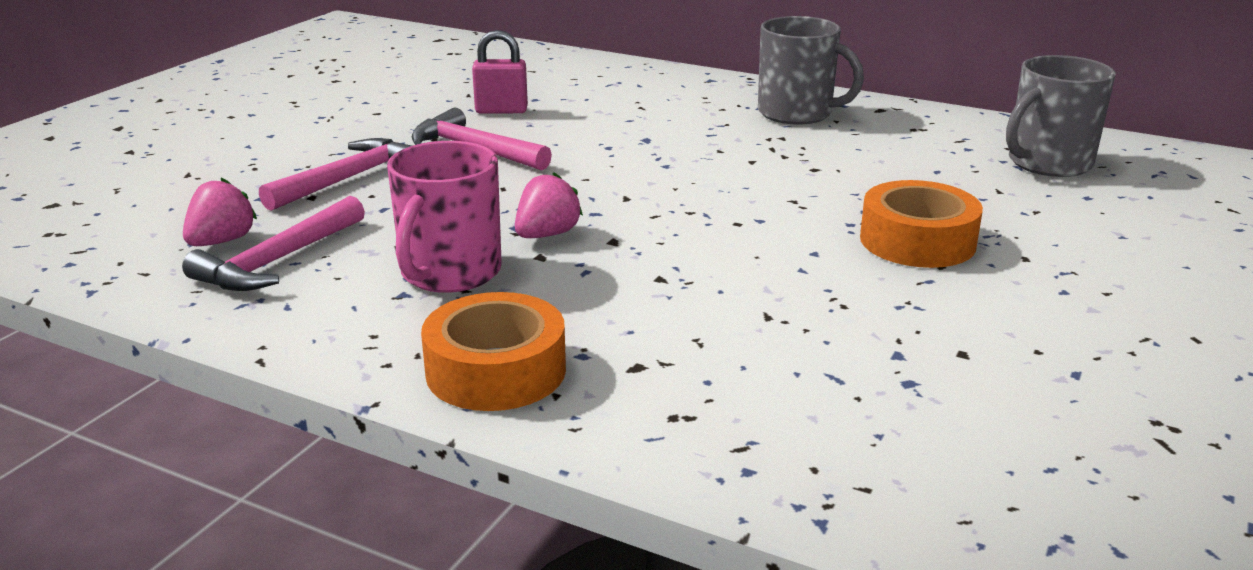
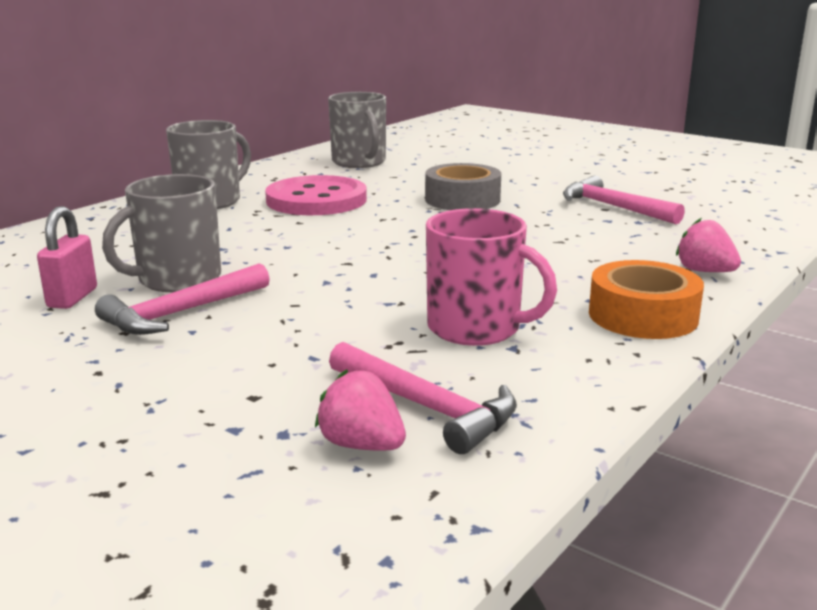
camera: 80 degrees left, 5 degrees down
(348, 179) = (214, 376): pink hammer -> pink hammer (613, 207)
(547, 235) = (411, 291): pink strawberry -> pink strawberry (704, 271)
(553, 136) = (177, 279): none -> grey mug
(842, 159) = (316, 200): none -> pink button
(917, 241) = (462, 199): orange tape -> grey tape

